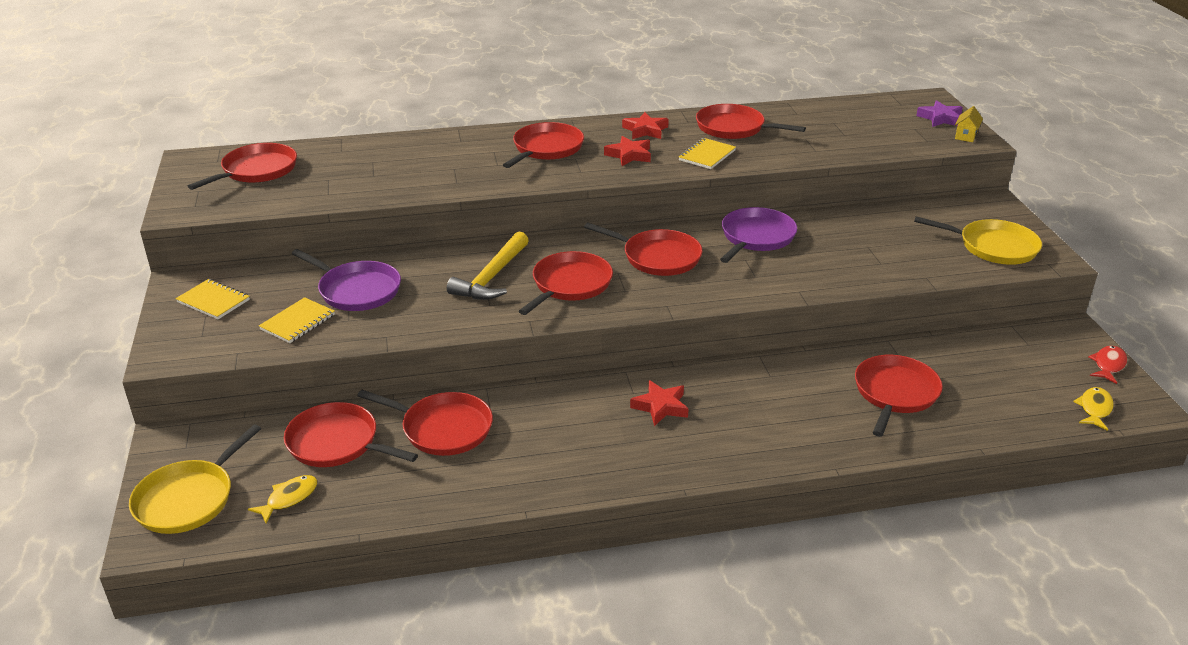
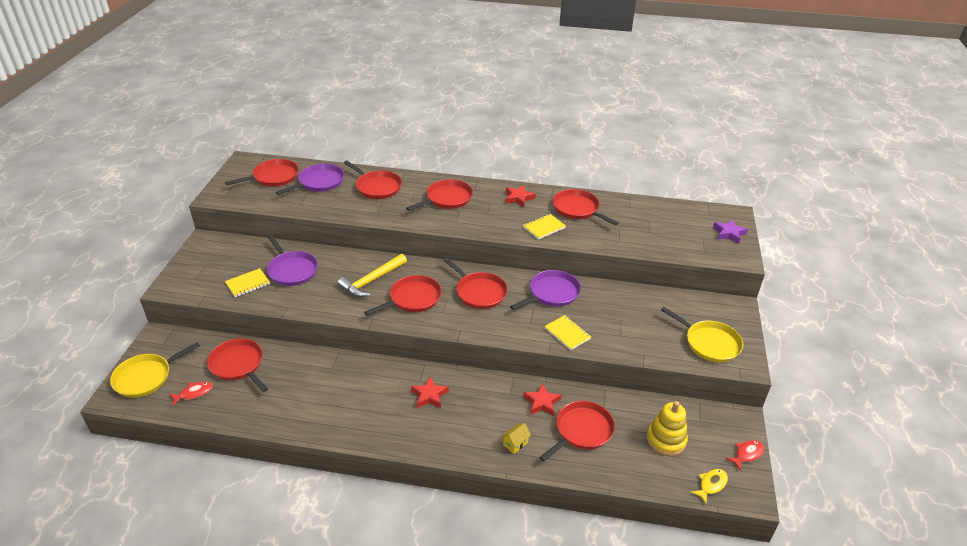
camera: 20 degrees right, 5 degrees up
(213, 301) = (214, 257): yellow notebook -> yellow notebook (567, 333)
(289, 499) = (193, 393): yellow fish -> red fish
(336, 164) = (319, 182): none -> purple pan
(442, 428) = (298, 372): red pan -> red pan (377, 187)
(629, 155) = (494, 216): red star -> red star (542, 403)
(966, 136) = (736, 253): yellow house -> yellow house (515, 444)
(1004, 375) = (666, 440): none -> yellow stacking toy

